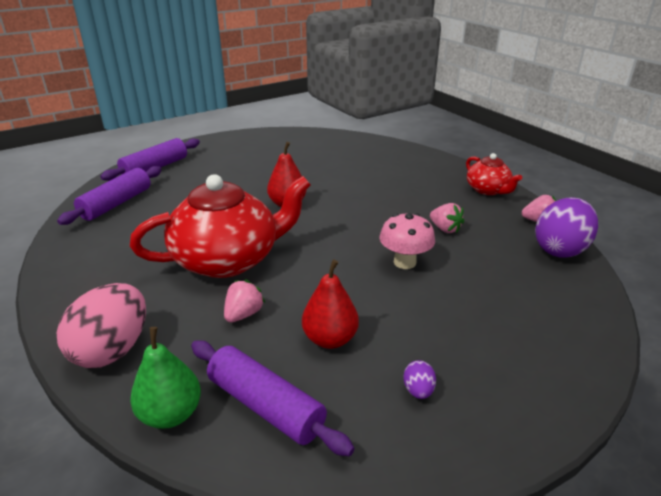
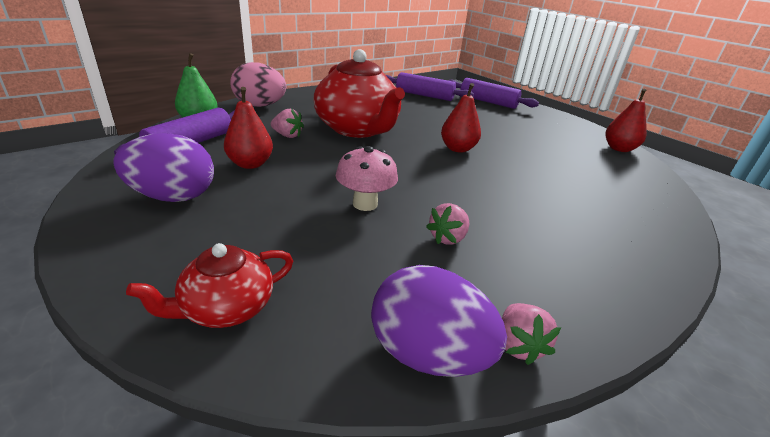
camera: 80 degrees right, 0 degrees up
(288, 135) = (619, 149): none -> red pear
(418, 390) = (173, 197): purple egg -> purple egg, size x2.38
(488, 190) = (600, 297): red teapot -> red teapot (226, 308)

